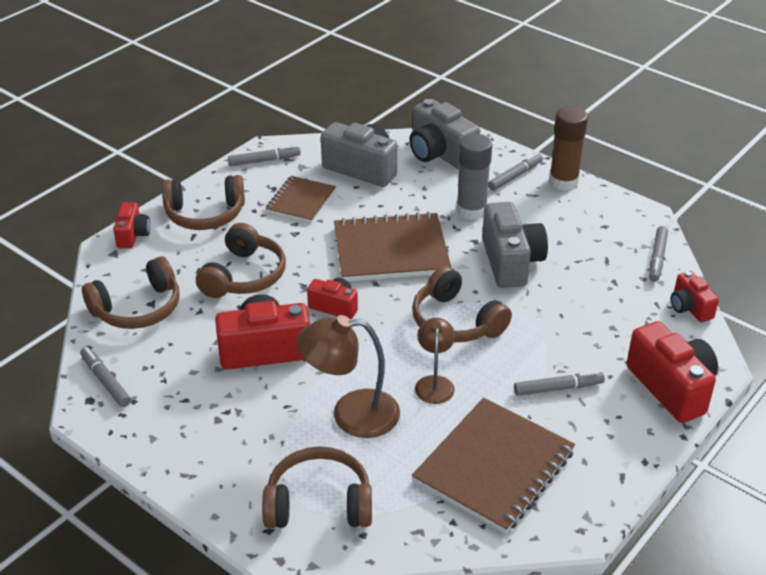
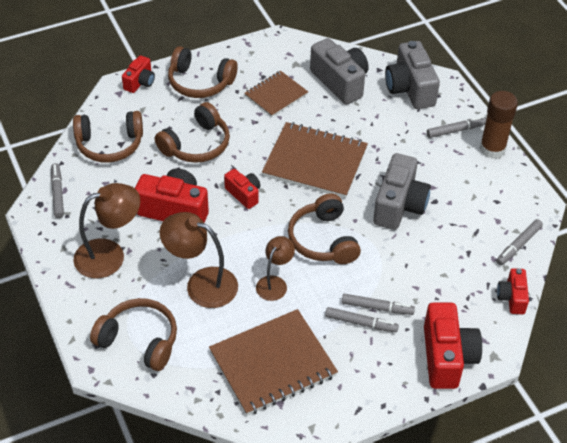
camera: 25 degrees right, 10 degrees up
(217, 424) = (110, 255): none -> brown lamp
(264, 160) = (271, 49): grey marker -> grey marker (377, 307)
(471, 210) = (400, 149): grey glue stick -> none

